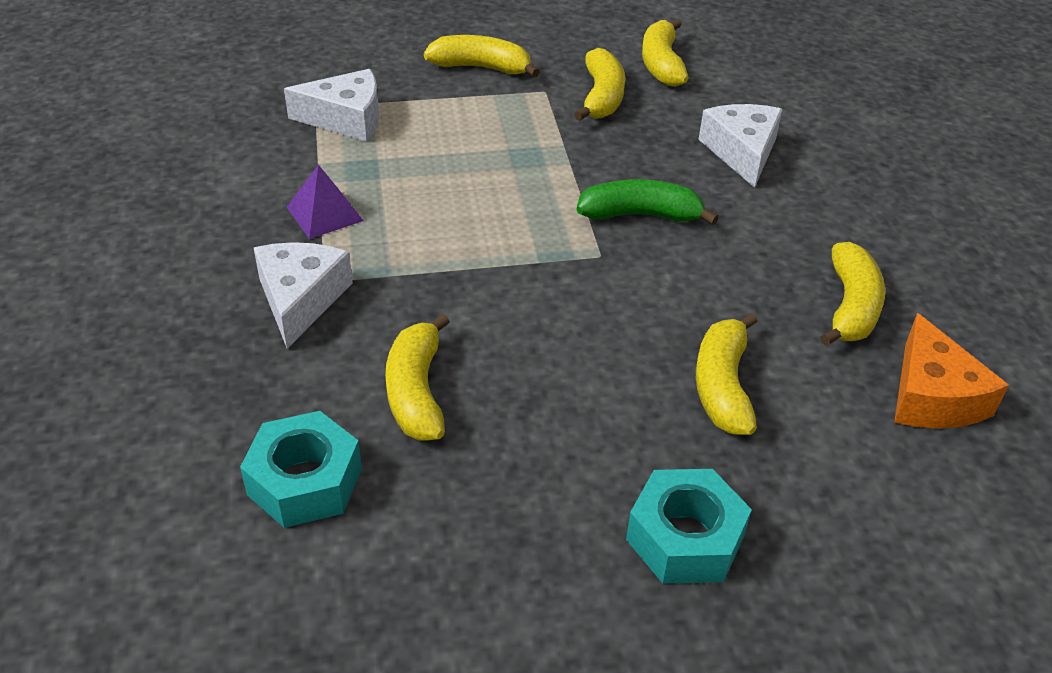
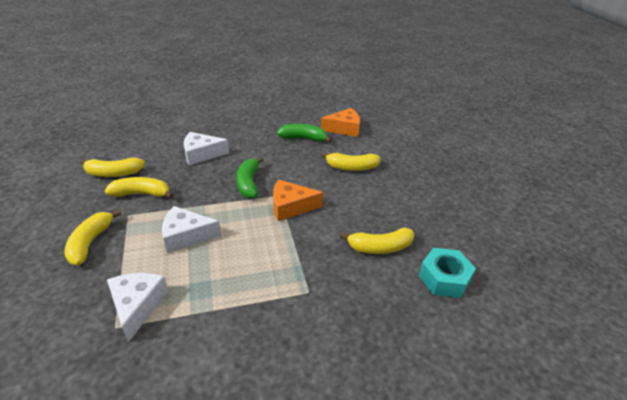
camera: 95 degrees left, 5 degrees down
(300, 299) = (326, 300): white cheese -> white cheese (186, 236)
(324, 213) = (247, 301): purple pyramid -> none
(560, 270) = (290, 207): none -> orange cheese
(685, 538) = (423, 178): turquoise nut -> none
(850, 307) = (303, 138): yellow banana -> green banana

